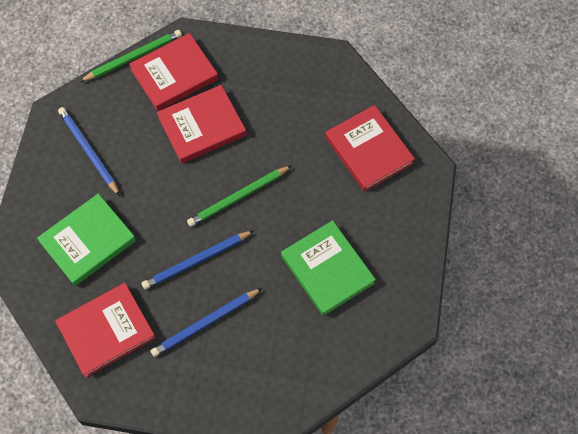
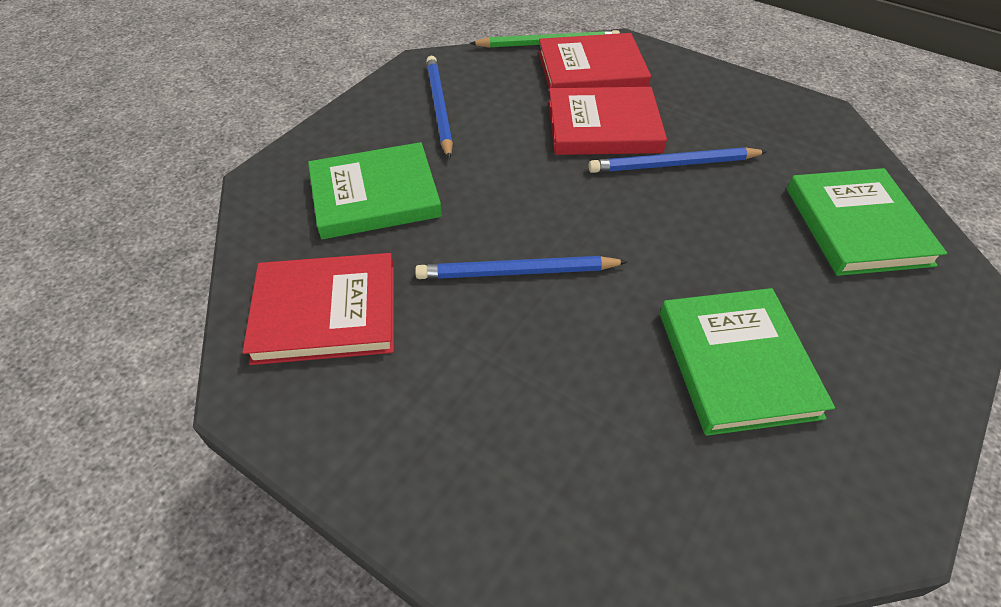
camera: 25 degrees right, 15 degrees down
(205, 323) = (486, 363): blue pencil -> blue pencil (673, 165)
(238, 197) = (620, 217): green pencil -> none
(369, 150) = (857, 226): red book -> green book

